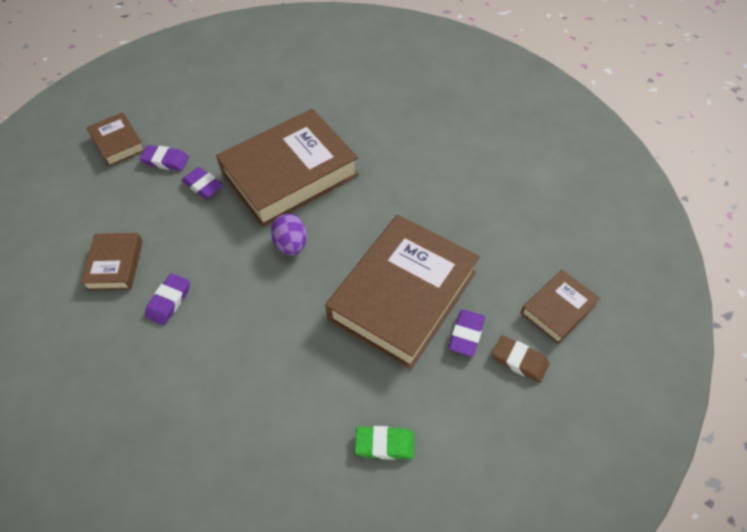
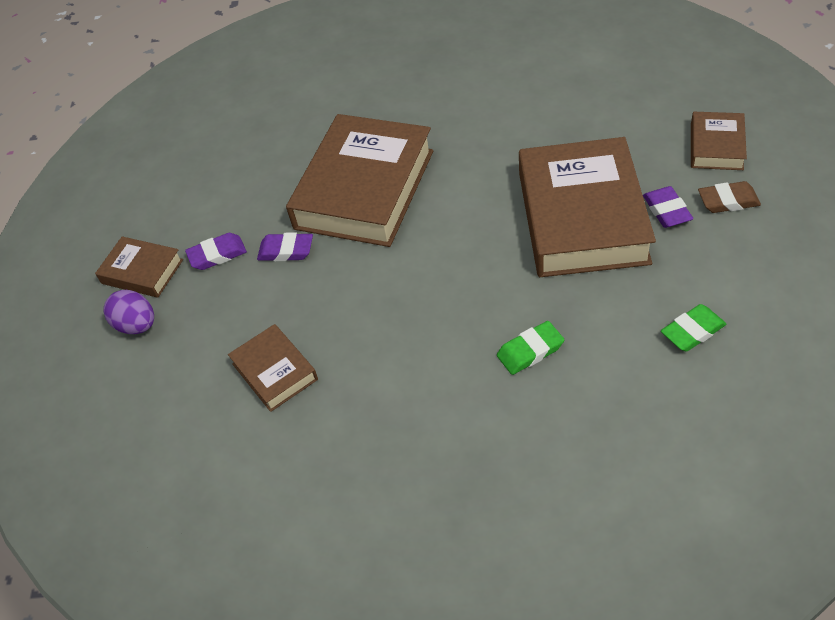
camera: 30 degrees left, 5 degrees down
(169, 301) = (369, 363): purple eraser -> none
(266, 370) = (530, 351): none -> green eraser
(291, 244) = (435, 243): purple egg -> purple egg (137, 325)

